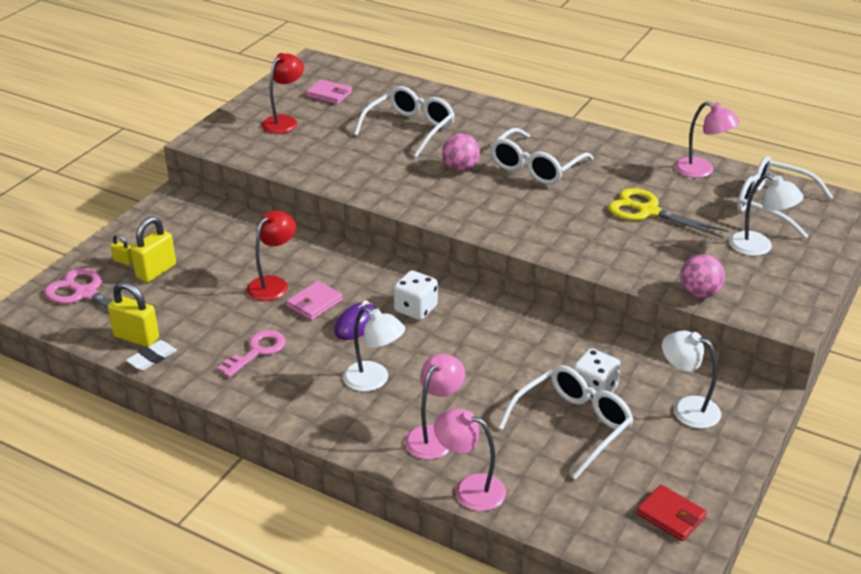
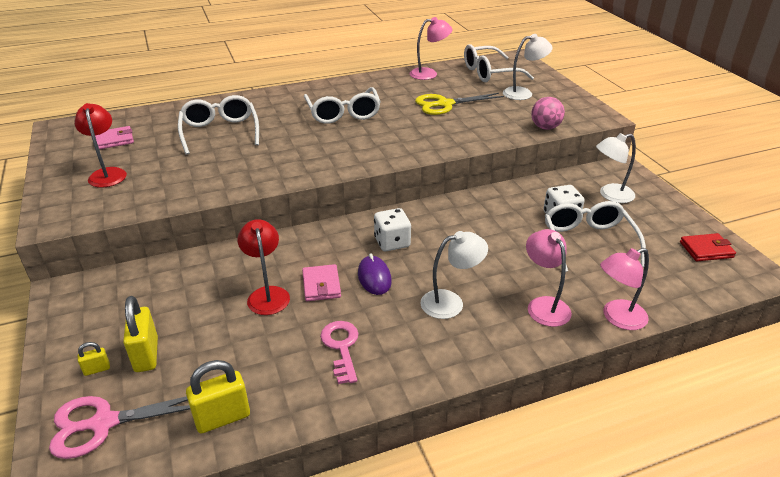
camera: 50 degrees left, 0 degrees up
(152, 358) = (267, 422): white eraser -> none
(460, 168) = (299, 137): pink ball -> none

